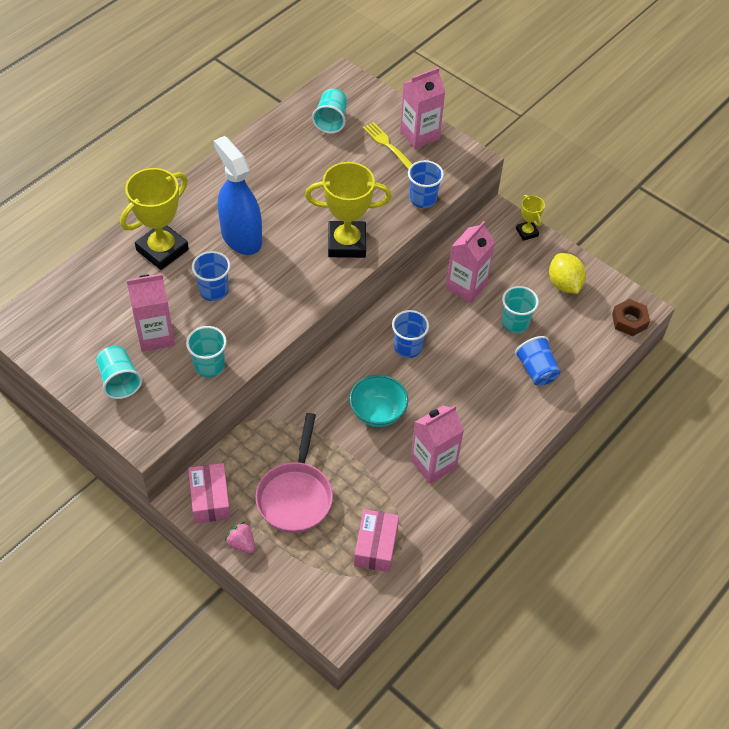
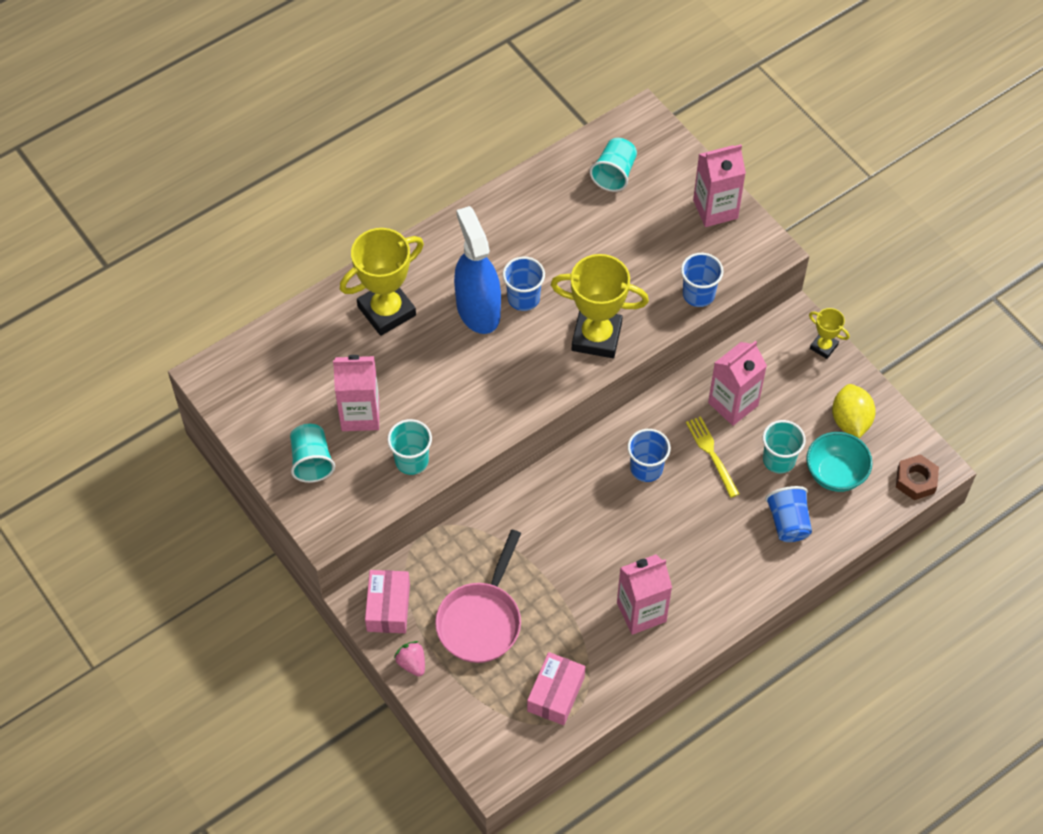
camera: 15 degrees right, 5 degrees up
(214, 290) = (434, 371): blue cup -> blue cup (523, 298)
(377, 413) = (593, 541): turquoise bowl -> turquoise bowl (835, 474)
(388, 145) = (674, 217): yellow fork -> yellow fork (711, 453)
(527, 232) = (823, 346): yellow trophy -> yellow trophy turned 45 degrees counterclockwise

